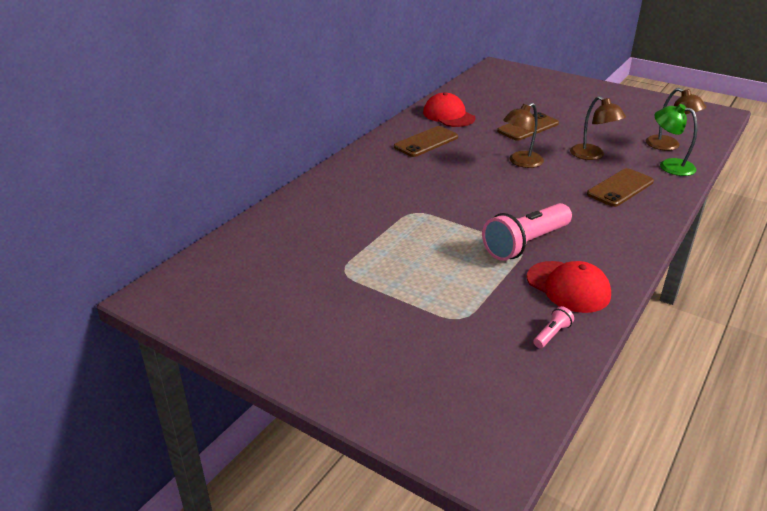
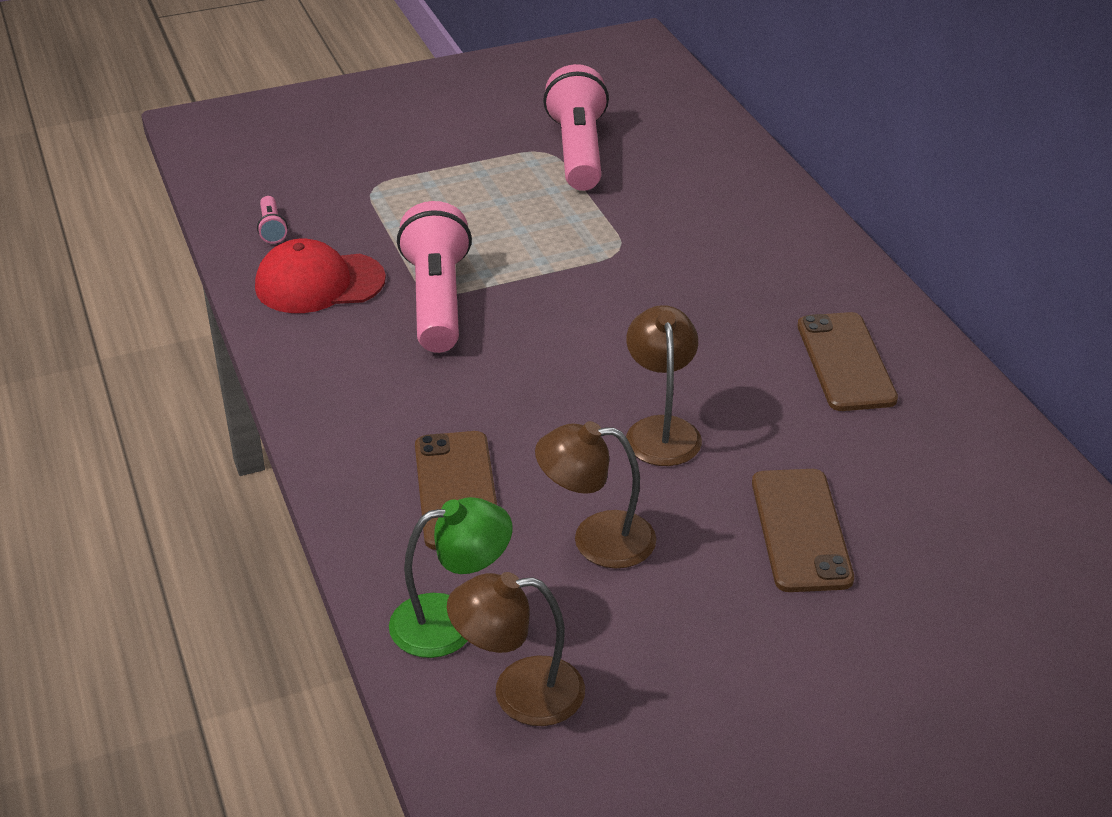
camera: 125 degrees right, 5 degrees up
(331, 260) = (578, 151): none -> pink flashlight
(448, 115) = (953, 449): red cap -> none

